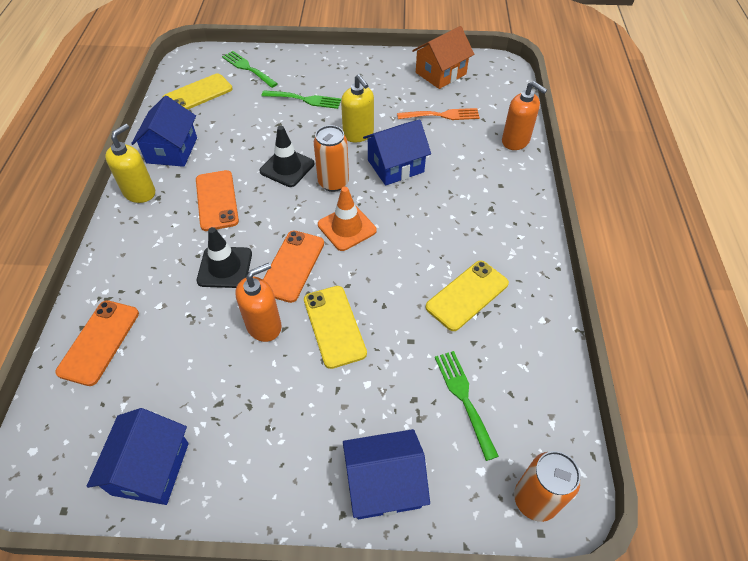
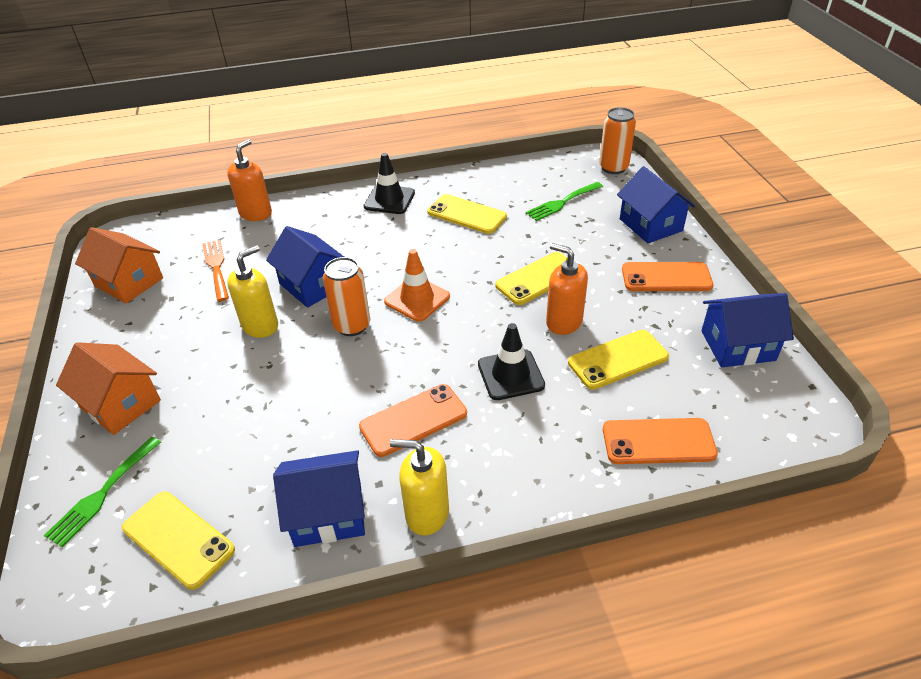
camera: 105 degrees left, 10 degrees down
(196, 350) = (618, 359): none -> yellow phone
(287, 167) = (336, 372): black traffic cone -> black traffic cone (389, 200)
(292, 266) = (484, 324): orange phone -> orange phone (666, 277)
(305, 99) = (190, 395): green fork -> none
(314, 72) = (120, 404): none -> orange house

